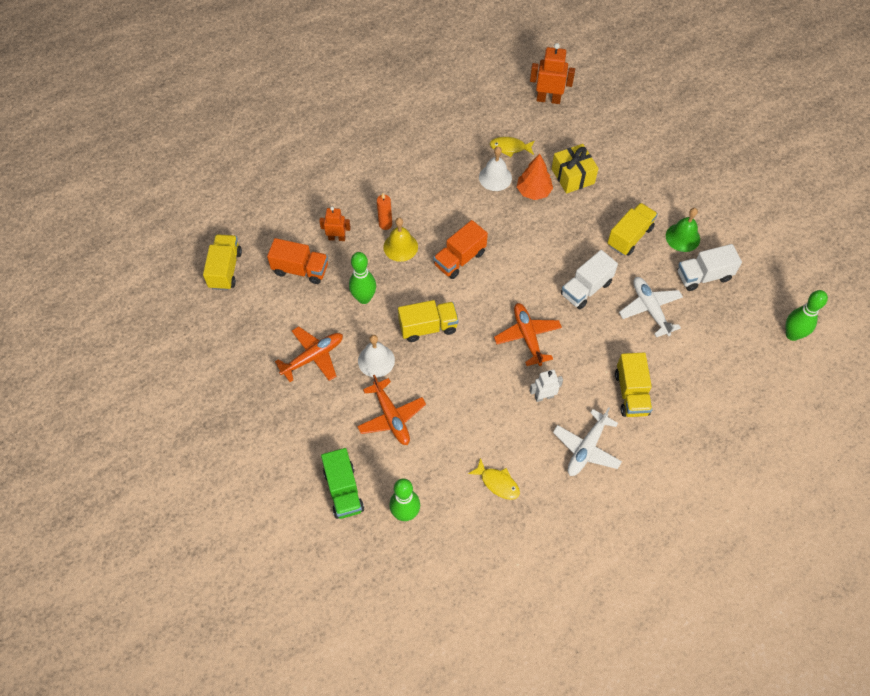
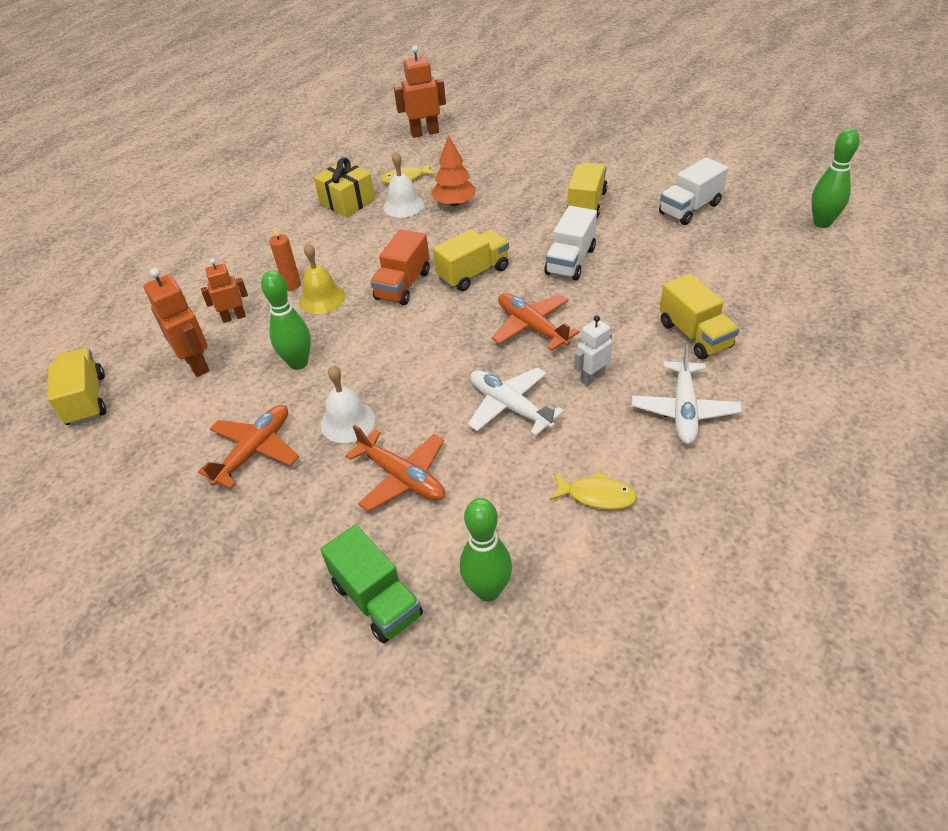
camera: 20 degrees left, 15 degrees down
(300, 269) = (197, 364): orange truck -> orange robot
(428, 327) = (400, 362): yellow truck -> yellow truck (473, 273)
(572, 176) = (490, 179): yellow gift -> yellow gift (347, 202)
(650, 309) = (655, 254): white plane -> white plane (509, 406)
(682, 237) = (642, 187): green bell -> none

